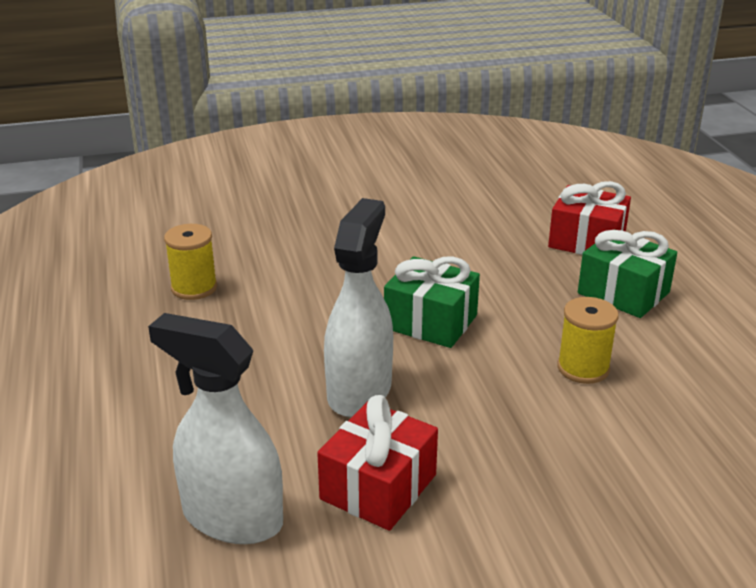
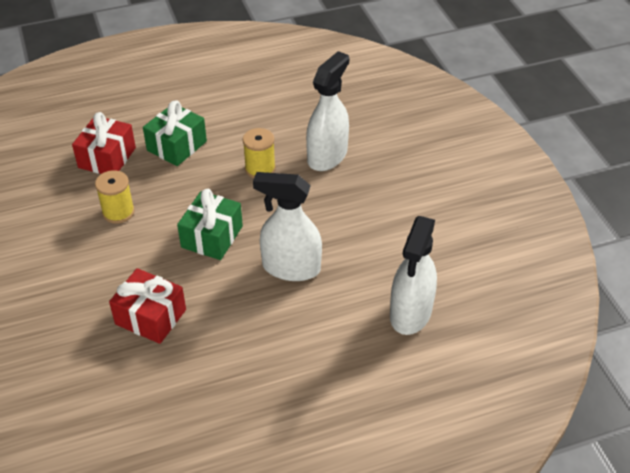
camera: 95 degrees left, 15 degrees up
(194, 288) = (164, 381): yellow spool -> yellow spool (118, 212)
(378, 487) = (375, 253): red gift -> red gift (150, 317)
(630, 446) = (327, 156): none -> white spray bottle

